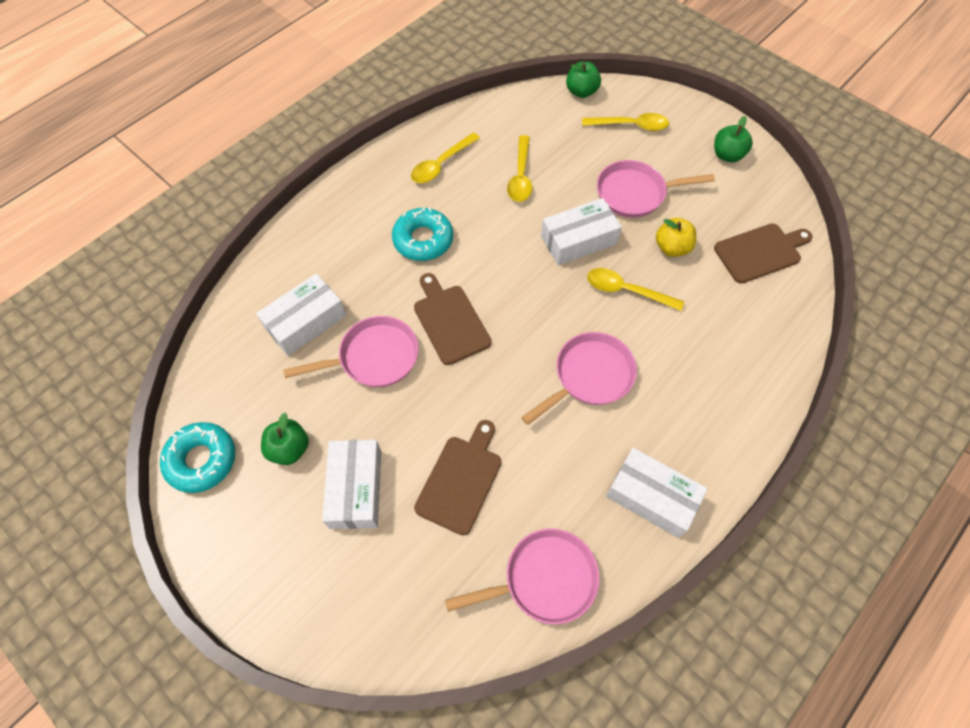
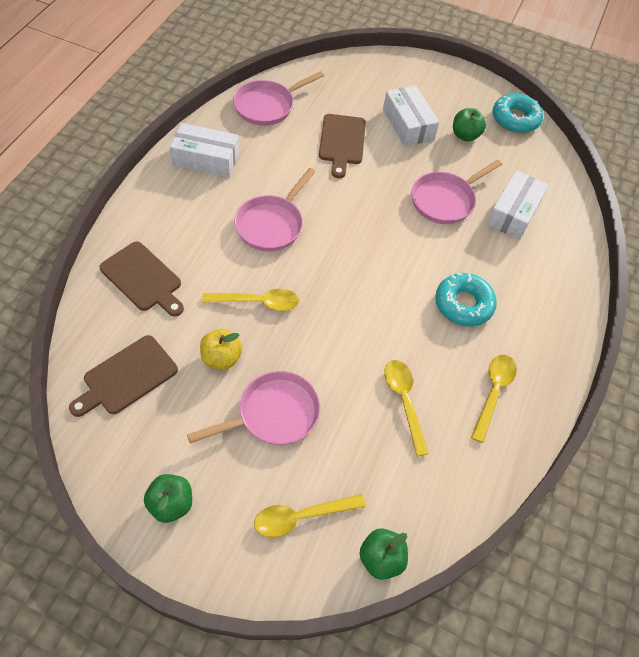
camera: 155 degrees right, 5 degrees down
(450, 321) = (402, 240): brown cutting board -> brown cutting board (143, 279)
(578, 240) = (317, 342): white box -> none

